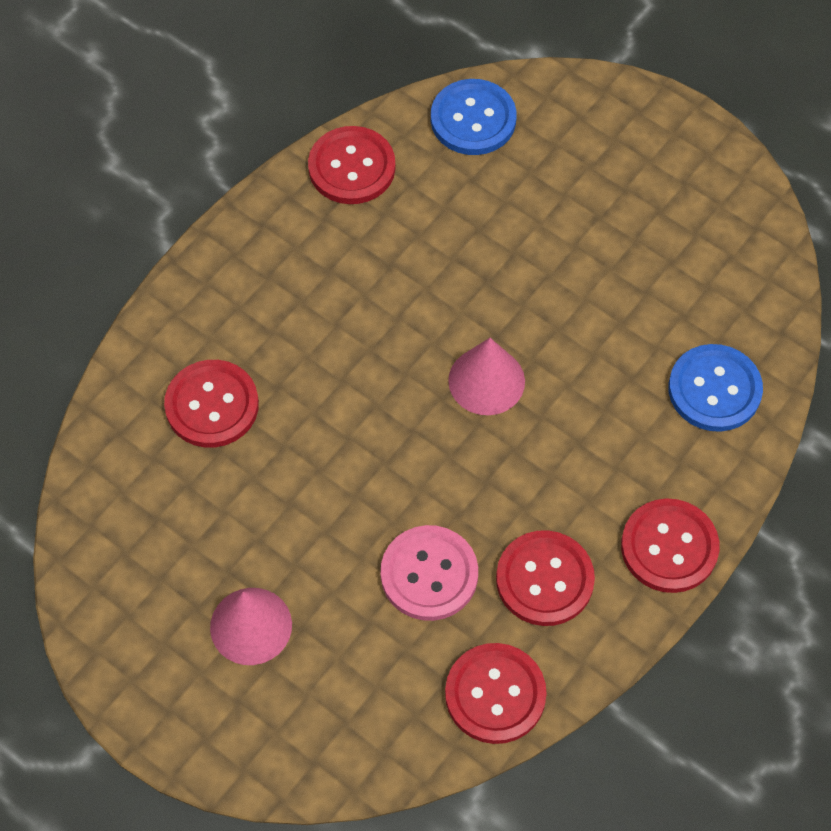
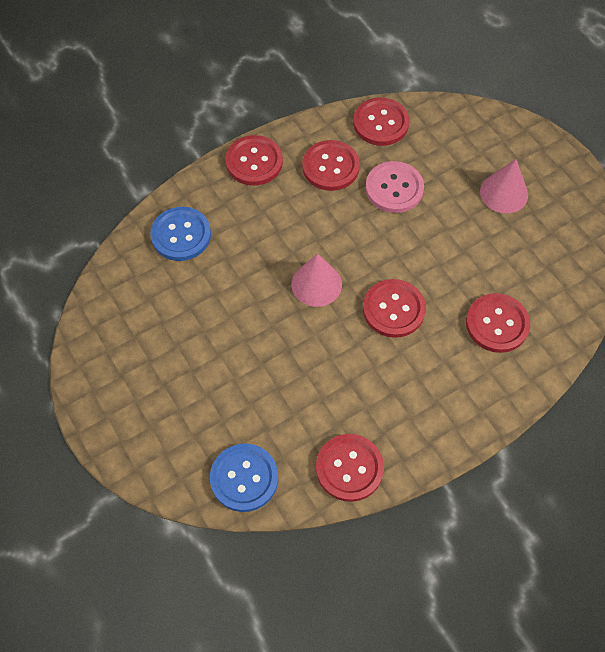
camera: 160 degrees left, 0 degrees up
(364, 379) = (393, 309): none -> red button

